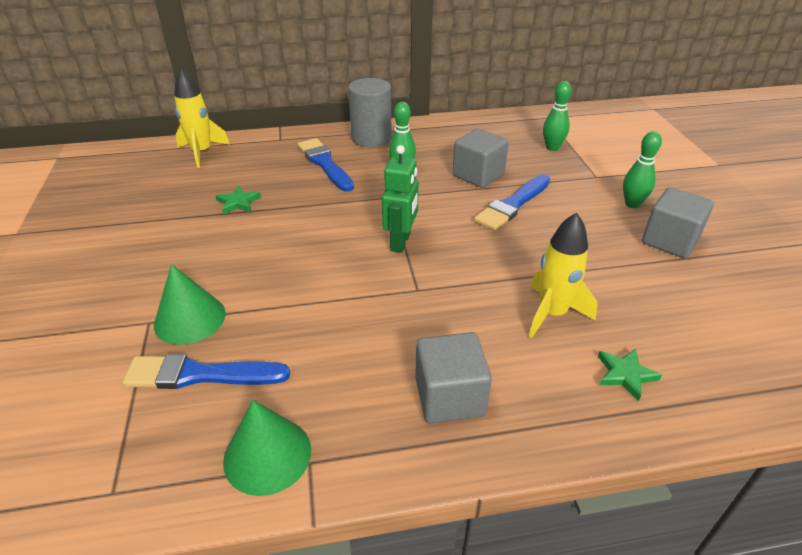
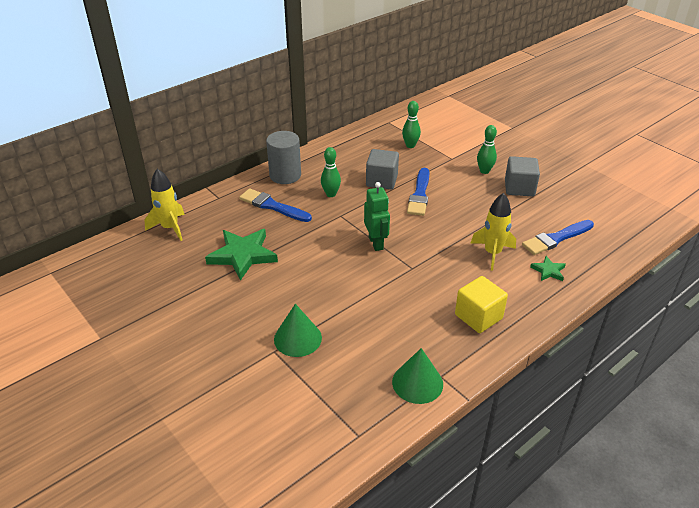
camera: 30 degrees left, 0 degrees up
(200, 374) = (340, 363): blue brush -> blue brush (556, 238)
(238, 202) = (243, 255): green star -> green star, size x2.06
(449, 397) = (478, 316): grey cube -> yellow cube

